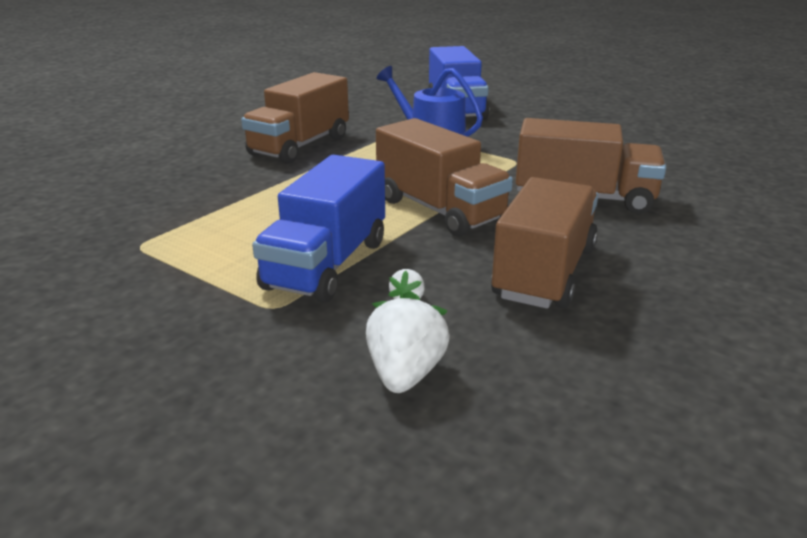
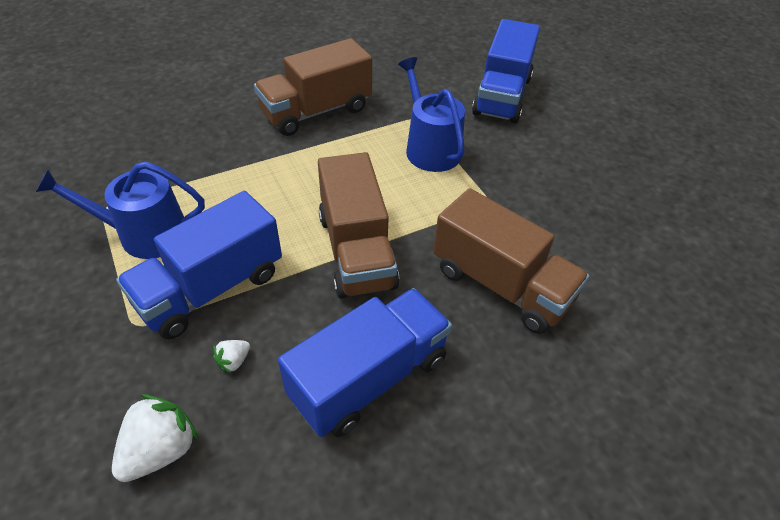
camera: 25 degrees right, 20 degrees up
(209, 250) = (144, 234): none -> blue watering can
(544, 273) = (369, 378): brown truck -> blue truck

